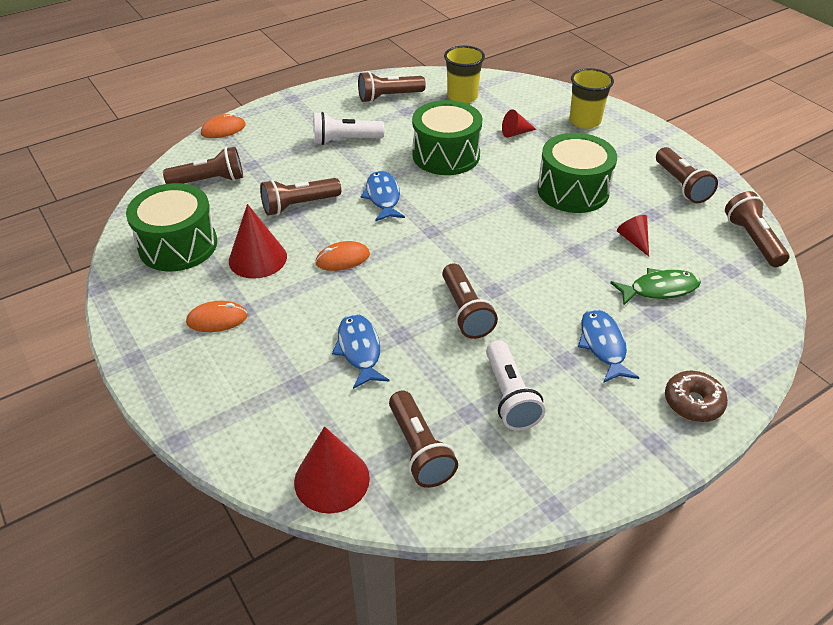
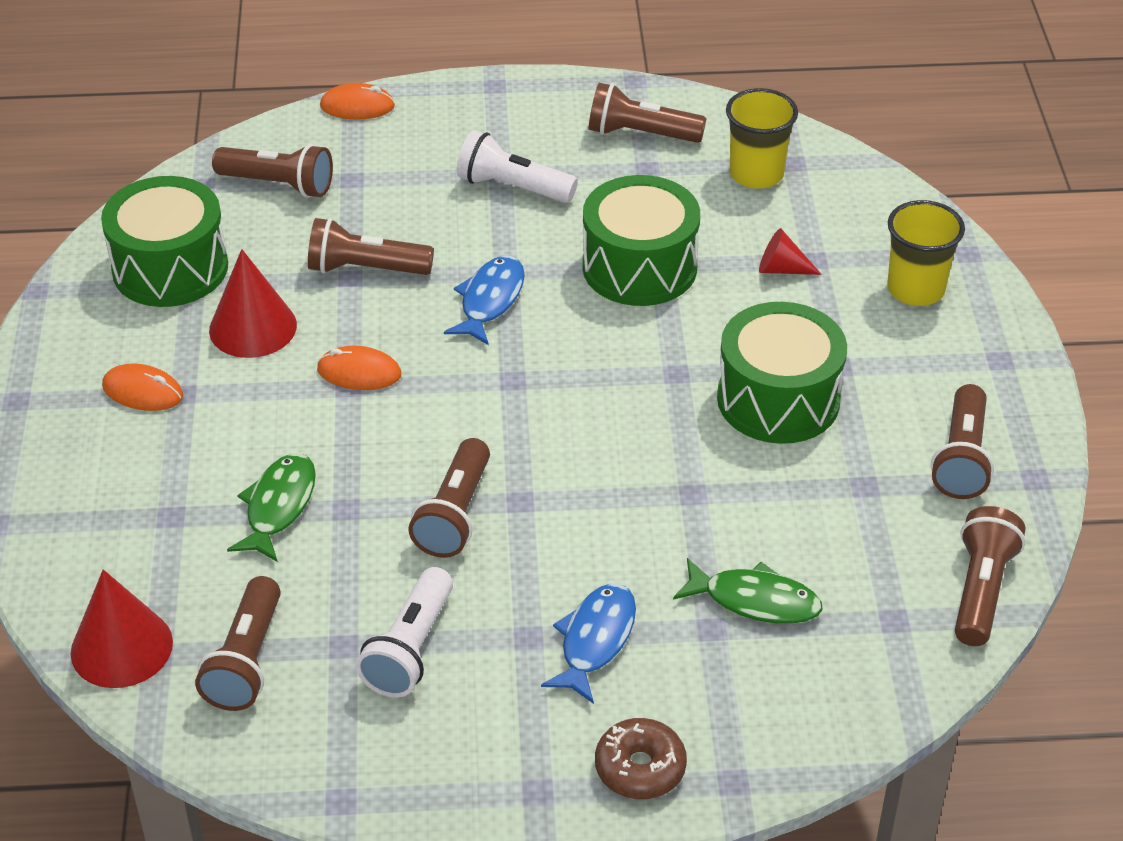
camera: 30 degrees right, 0 degrees up
(359, 350) = (278, 507): blue fish -> green fish
(633, 240) = (792, 513): red cone -> none

